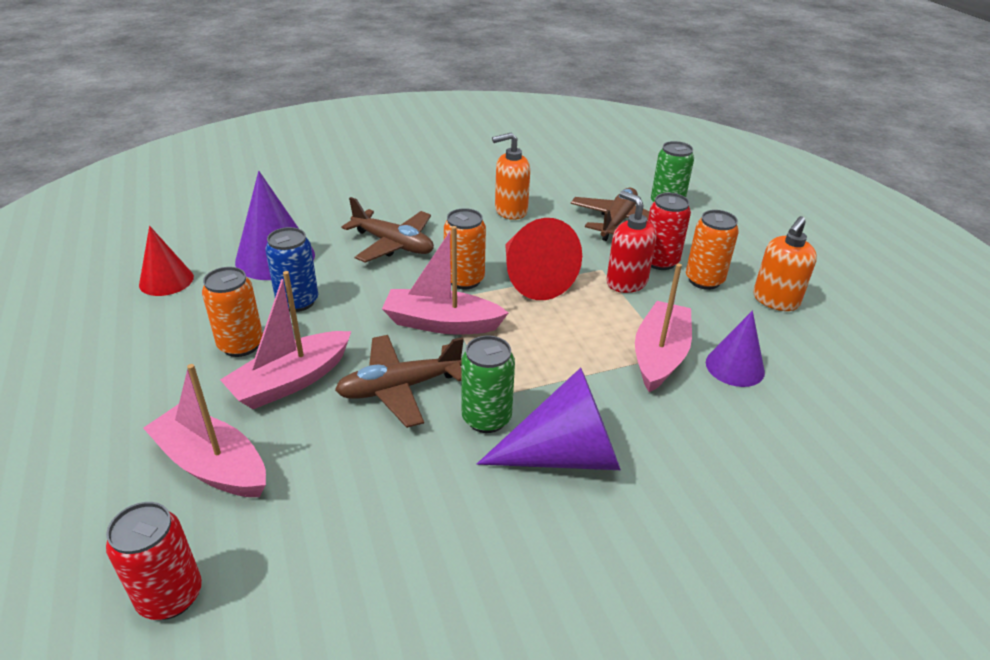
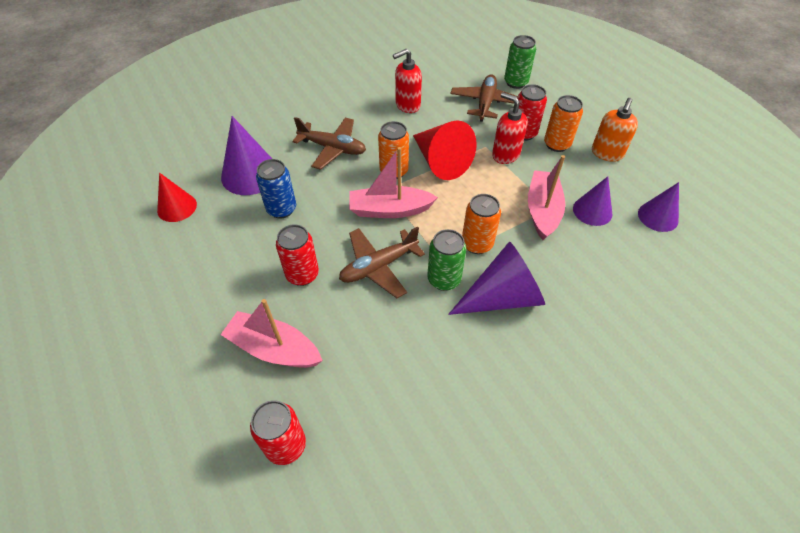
camera: 10 degrees left, 15 degrees up
(241, 345) = (255, 252): orange can -> orange can (477, 244)
(291, 381) = (302, 274): pink boat -> red can
(510, 211) = (407, 105): orange soap dispenser -> red soap dispenser
(835, 389) = (658, 216): none -> purple cone

